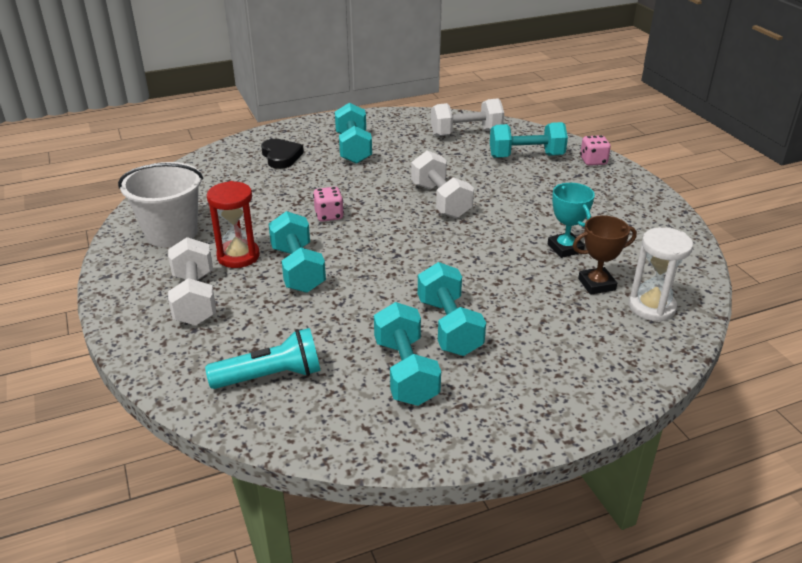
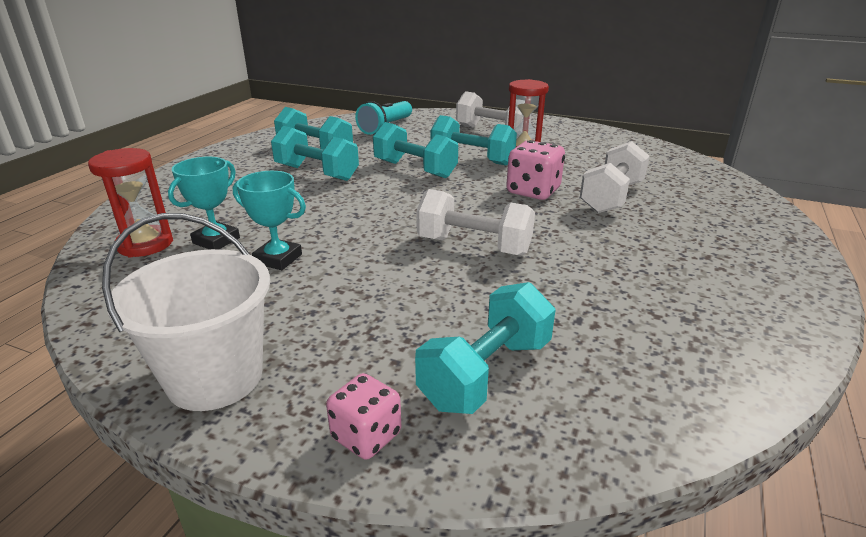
camera: 135 degrees right, 5 degrees down
(171, 233) = (592, 143): white bucket -> white bucket (215, 377)
(281, 156) = (702, 213): black heart -> none
(329, 215) = (533, 191): pink dice -> pink dice, size x1.54
(353, 148) = (682, 256): turquoise dumbbell -> turquoise dumbbell (415, 169)
(466, 133) = (645, 369): white dumbbell -> white dumbbell (611, 197)
(596, 284) = (216, 240): brown trophy -> turquoise trophy
(652, 307) = (145, 244): white hourglass -> red hourglass

